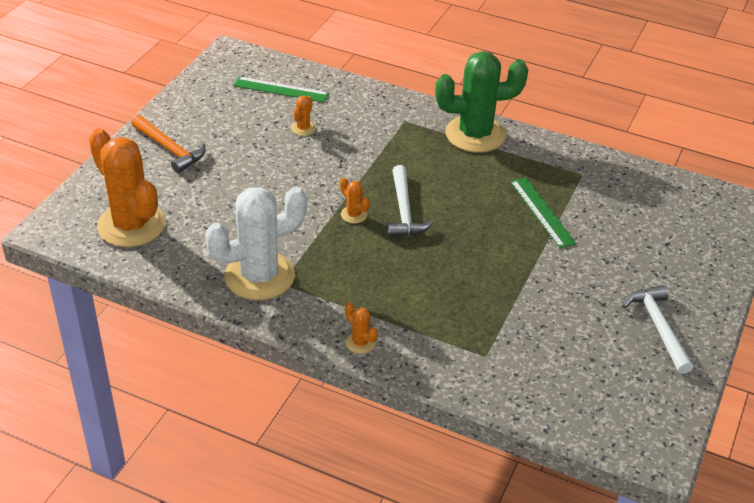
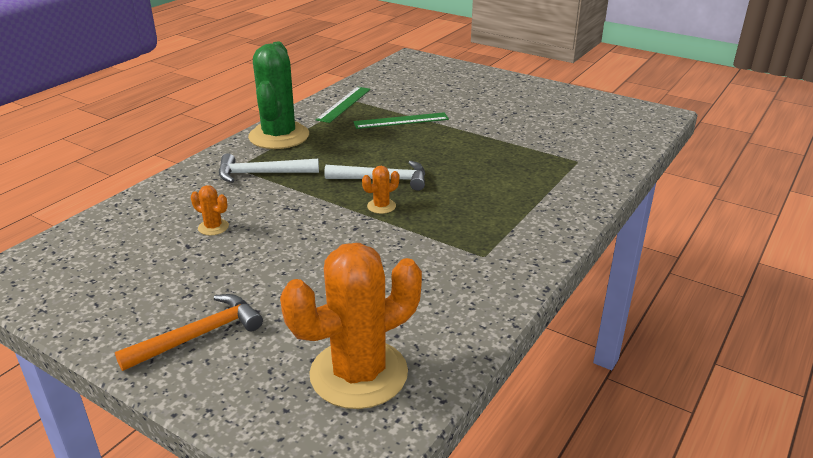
camera: 80 degrees left, 10 degrees down
(259, 276) = (472, 269): white cactus -> none
(281, 90) = (122, 238): green ruler -> green ruler (344, 104)
(360, 343) = (570, 216): orange cactus -> none
(658, 327) = (539, 98): white hammer -> white hammer (262, 173)

